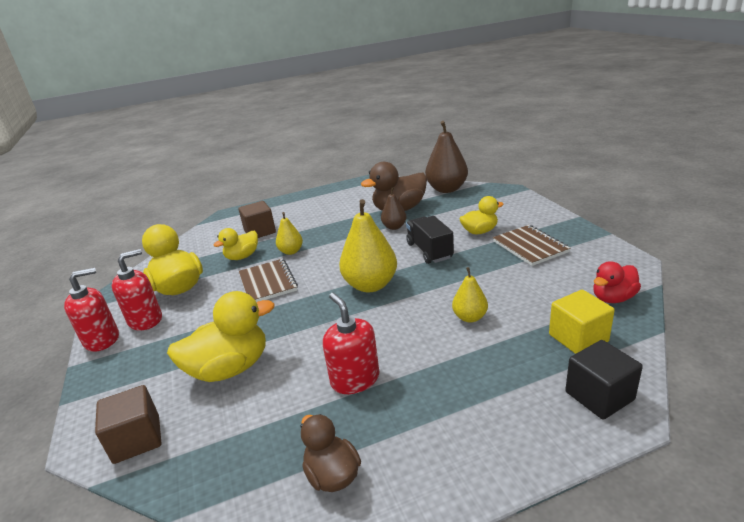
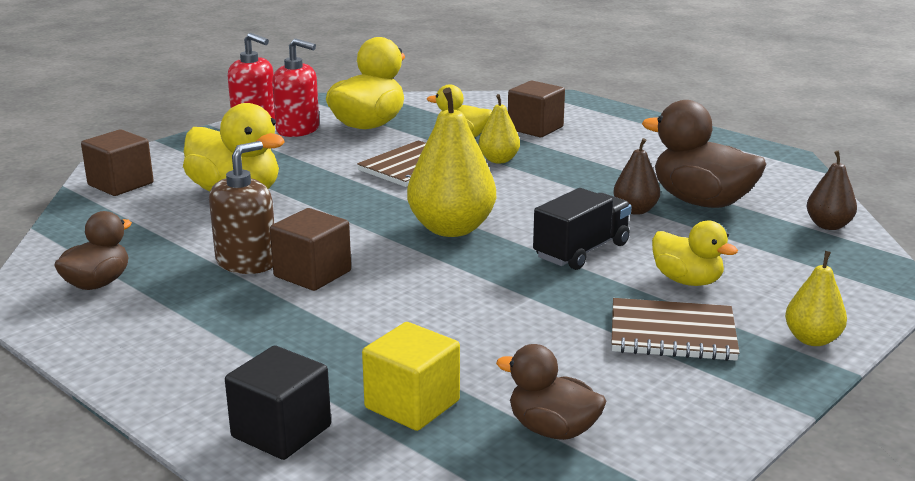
camera: 60 degrees right, 5 degrees down
(355, 379) = (246, 262): red soap dispenser -> brown soap dispenser
(394, 350) = (312, 274): none -> brown cube
(447, 189) = (828, 225): brown pear -> brown pear, size x0.54
(470, 317) = (415, 312): yellow pear -> yellow pear (812, 339)
(530, 247) = (672, 333): brown notebook -> brown notebook turned 60 degrees clockwise
(613, 298) = (552, 430): red duck -> brown duck

